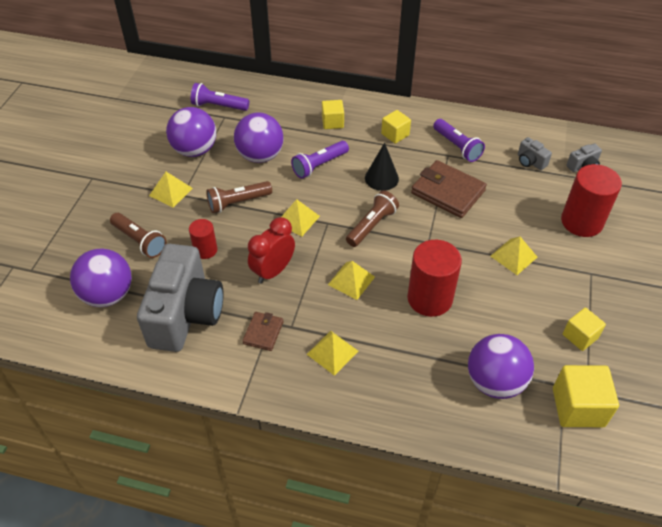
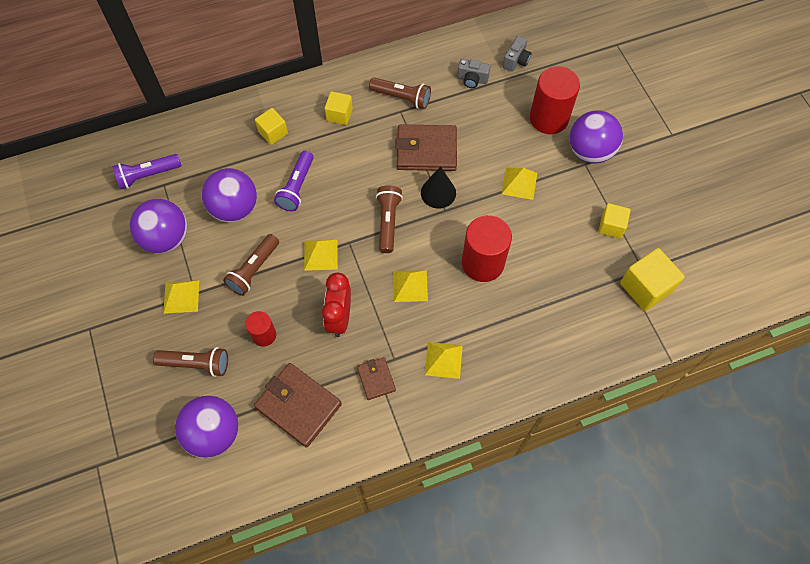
camera: 35 degrees left, 15 degrees up
(186, 314) = (298, 406): grey camera -> brown wallet
(381, 178) = (361, 169): black cone -> black cone (438, 192)
(457, 146) = (402, 98): purple flashlight -> brown flashlight
(494, 382) = (577, 305): purple ball -> purple ball (590, 151)

